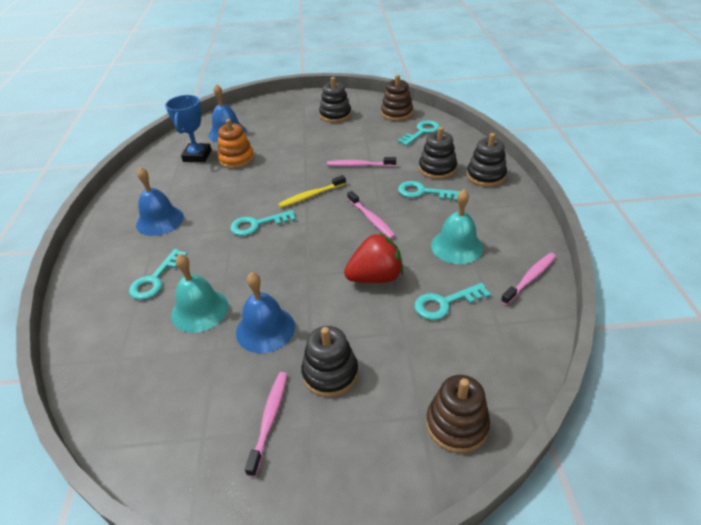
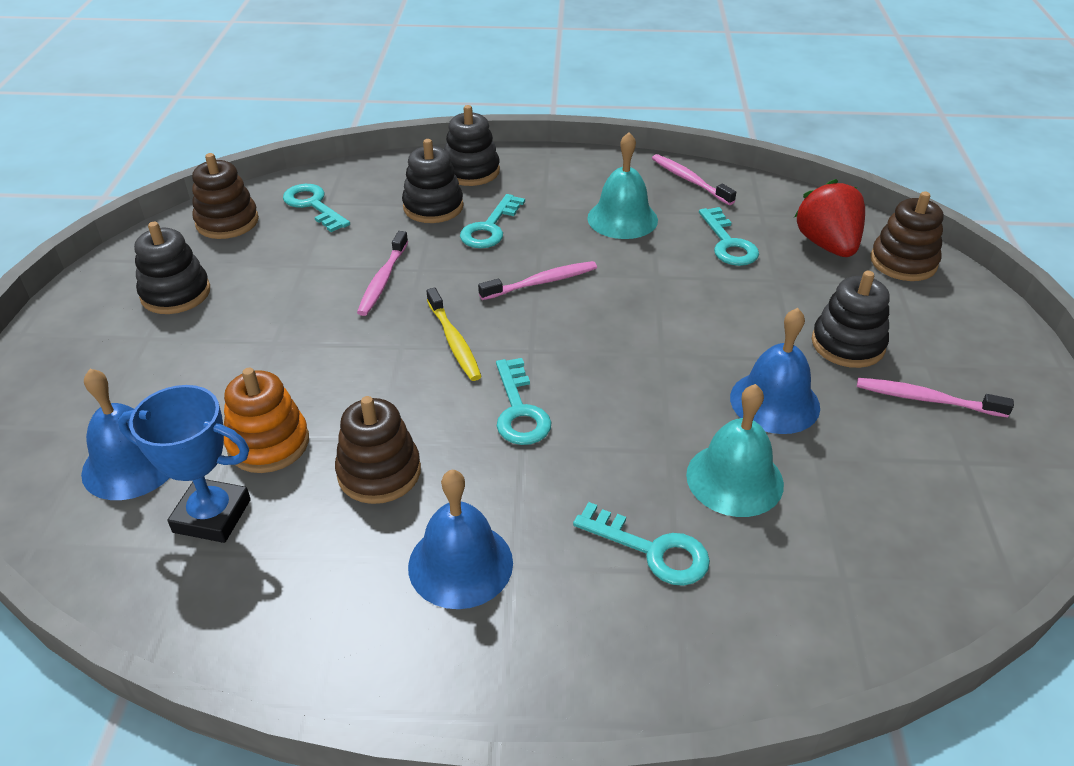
camera: 85 degrees left, 0 degrees up
(217, 190) = (379, 472): none -> brown stacking toy
(375, 277) = (675, 291): red strawberry -> red strawberry (827, 245)

